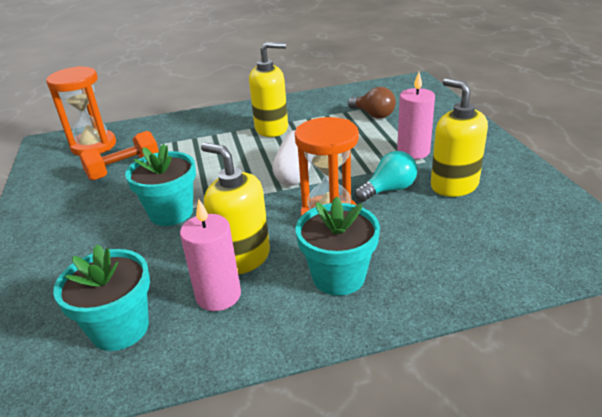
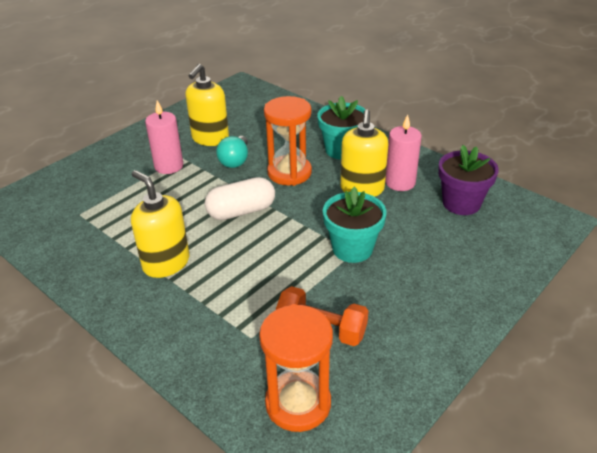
camera: 125 degrees left, 5 degrees up
(120, 328) = (461, 203): turquoise flower pot -> purple flower pot
(373, 115) = (101, 208): brown light bulb -> none
(389, 190) = (235, 161): turquoise light bulb -> turquoise light bulb turned 105 degrees counterclockwise

